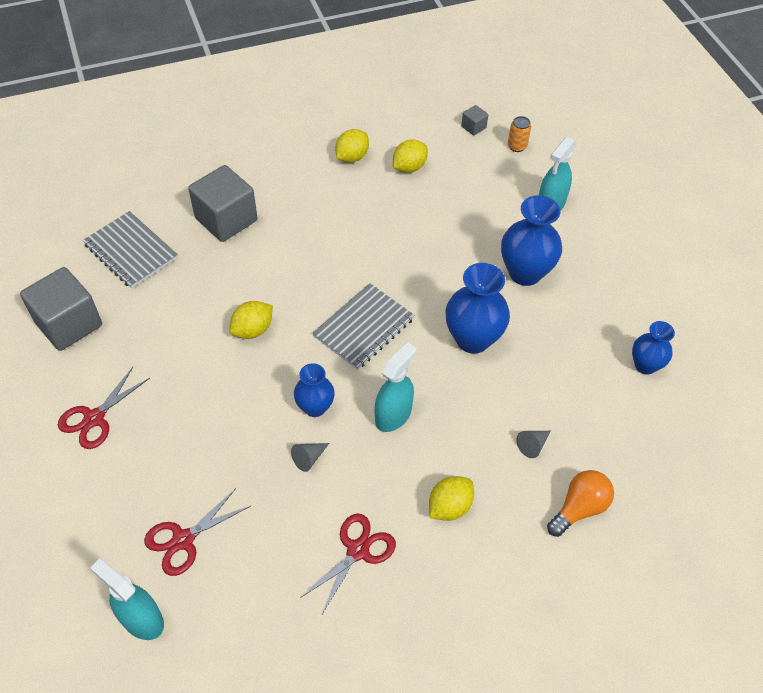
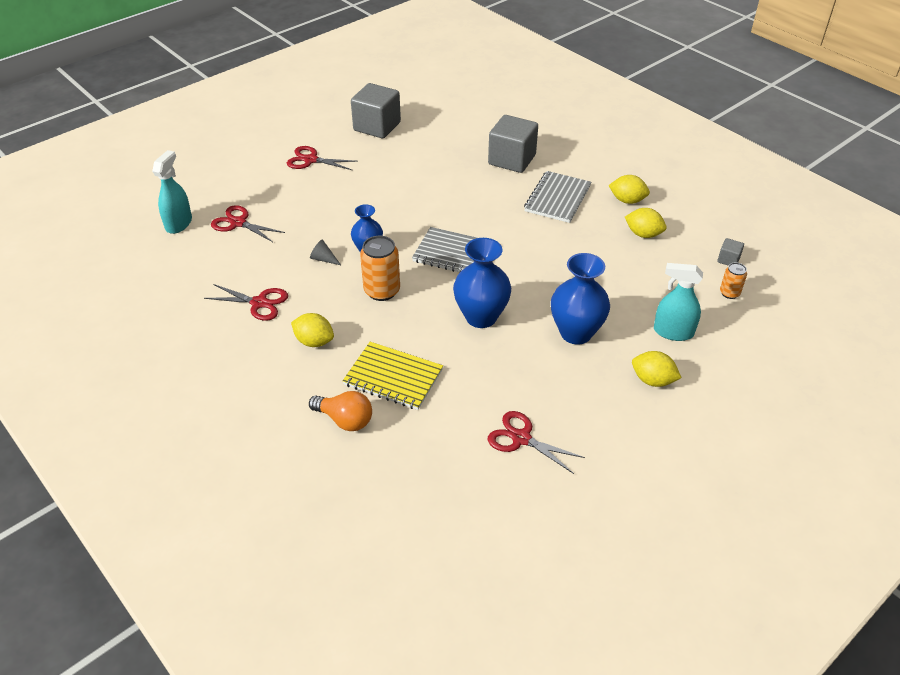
camera: 70 degrees right, 10 degrees down
(131, 251) = (452, 130): grey notebook -> grey notebook (557, 198)
(253, 330) = (419, 202): yellow lemon -> yellow lemon (652, 380)
(393, 415) = (382, 291): turquoise spray bottle -> orange can
(532, 445) = (393, 377): grey cone -> yellow notebook
(645, 365) = (521, 438): blue vase -> red scissors

